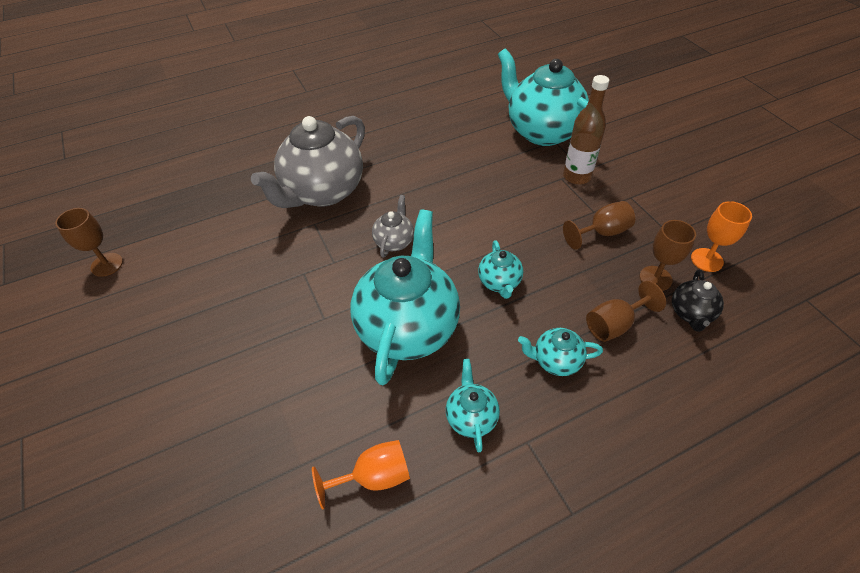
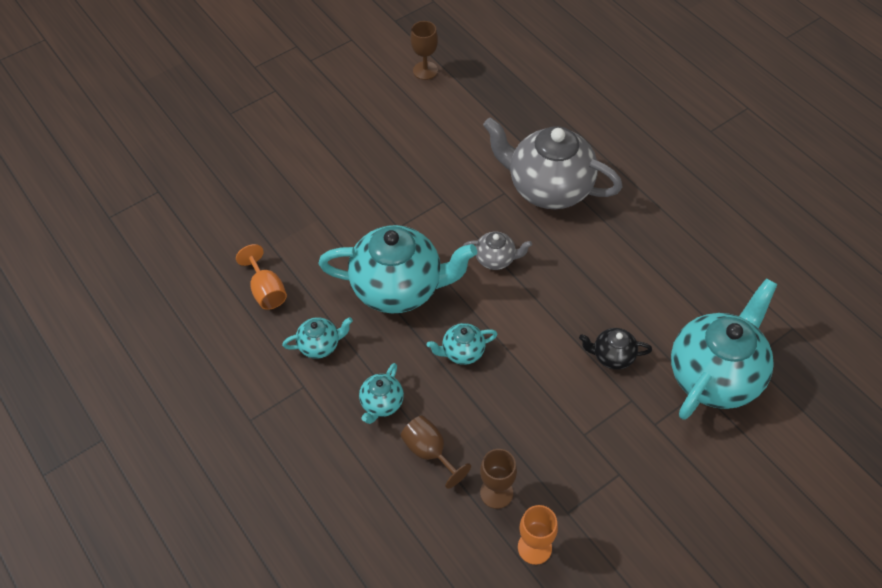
camera: 80 degrees right, 5 degrees up
(556, 361) = (381, 403): turquoise teapot -> turquoise teapot turned 150 degrees counterclockwise
(576, 176) = (639, 416): brown bottle -> none
(602, 233) = (552, 442): brown goblet -> none
(690, 313) = (456, 523): black teapot -> black teapot (612, 356)

